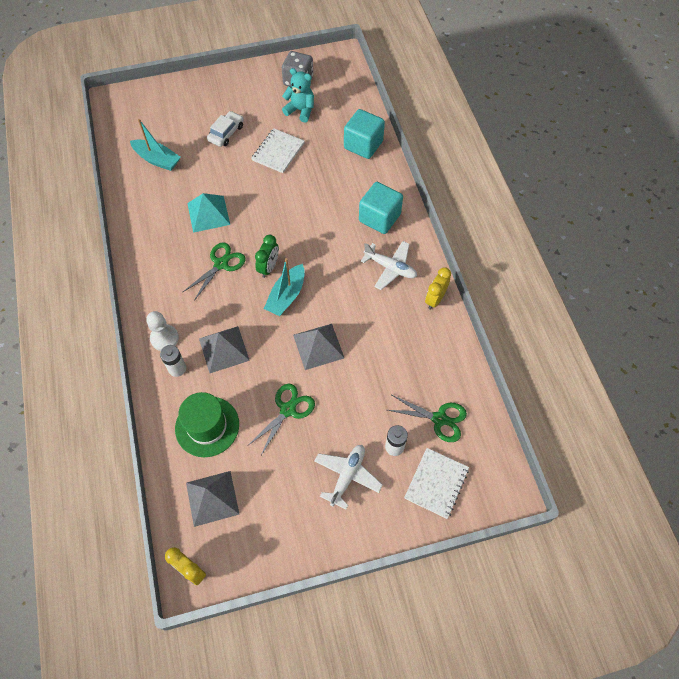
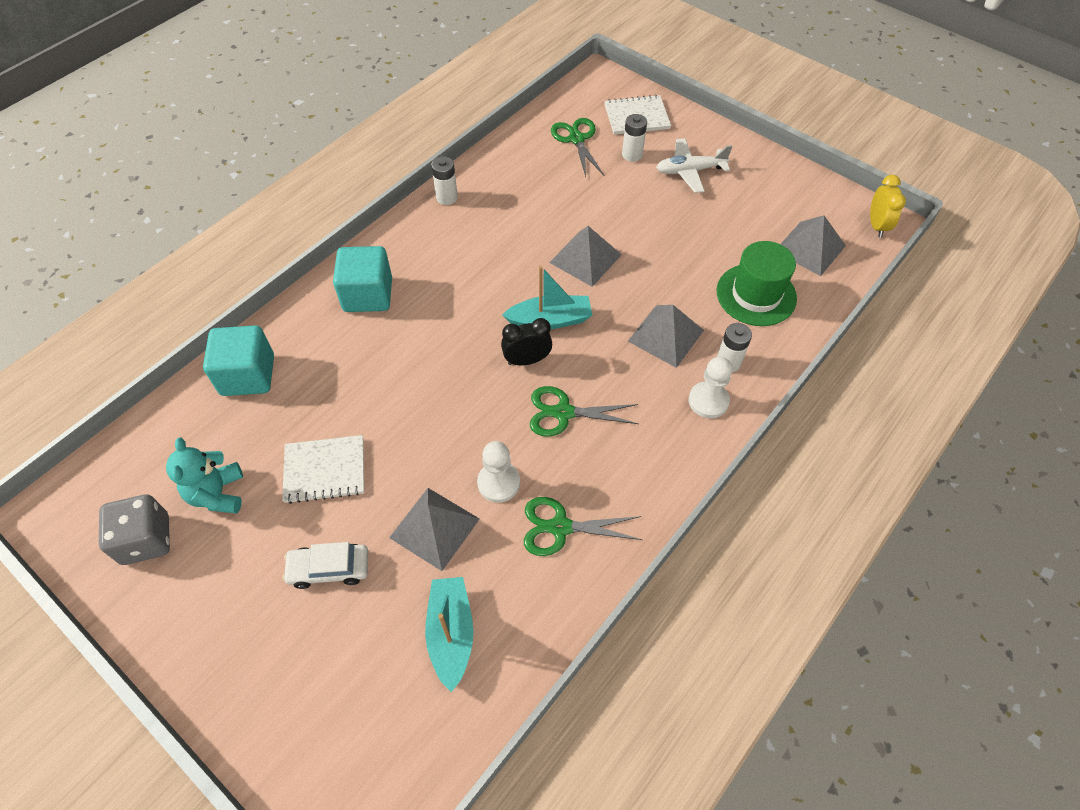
camera: 125 degrees left, 5 degrees down
(208, 214) = (498, 483): turquoise pyramid -> white pawn
(209, 178) = (434, 528): none -> grey pyramid
(269, 267) = (527, 360): green clock -> black clock
(287, 410) = (675, 243): green scissors -> green scissors (560, 527)
(390, 268) = (435, 250): white plane -> none
(435, 299) = (447, 197): yellow clock -> white battery

